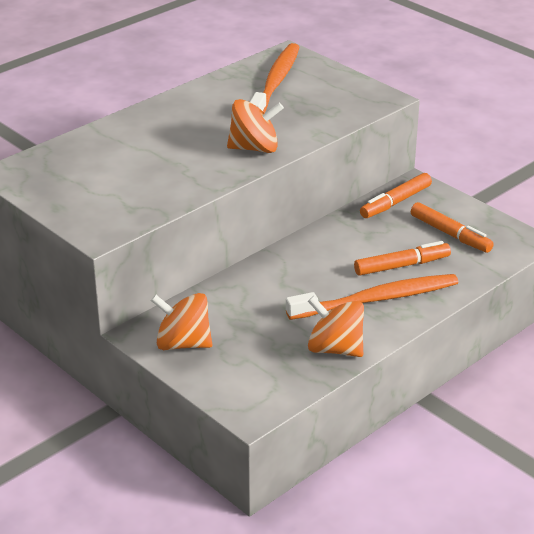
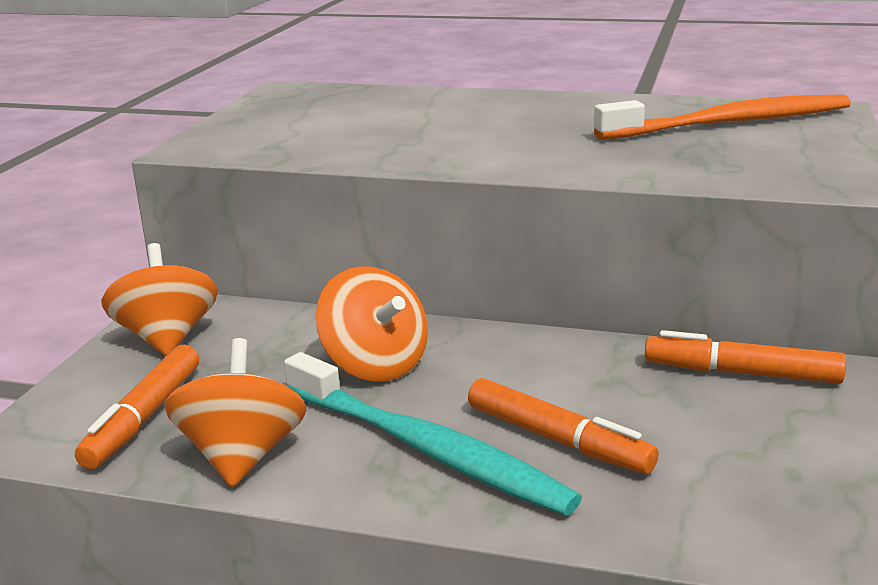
camera: 60 degrees right, 10 degrees down
(254, 148) = (524, 157): orange spinning top -> orange spinning top (375, 365)
(377, 299) = (427, 449): orange toothbrush -> turquoise toothbrush
(450, 234) = (728, 457): orange marker -> orange marker (144, 417)

